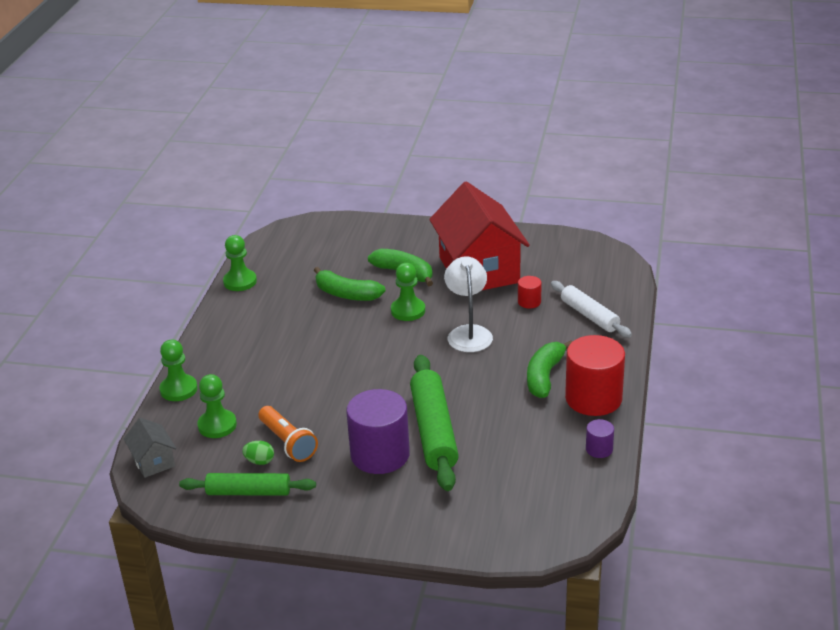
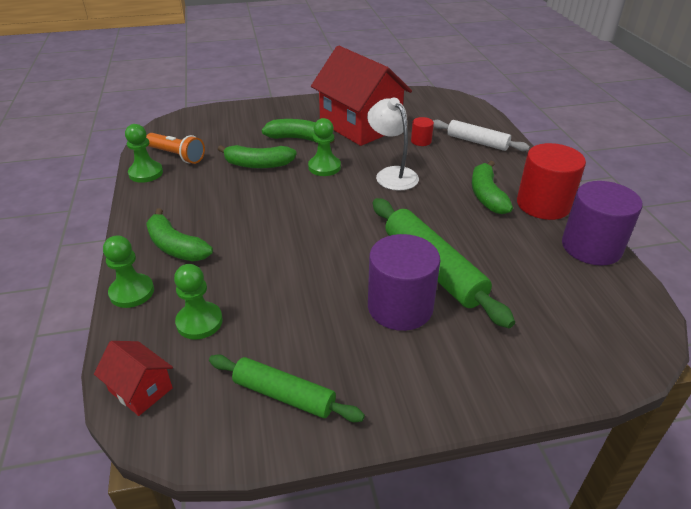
camera: 25 degrees left, 5 degrees up
(153, 461) = (140, 389): grey house -> red house
(230, 359) = (176, 246): none -> green banana
(248, 492) = (284, 395): green rolling pin -> green rolling pin turned 45 degrees clockwise
(259, 461) = (274, 351): green egg -> none
(287, 443) = (292, 320): orange flashlight -> orange flashlight (177, 156)
(599, 449) = (591, 247): purple cylinder -> purple cylinder, size x2.19

